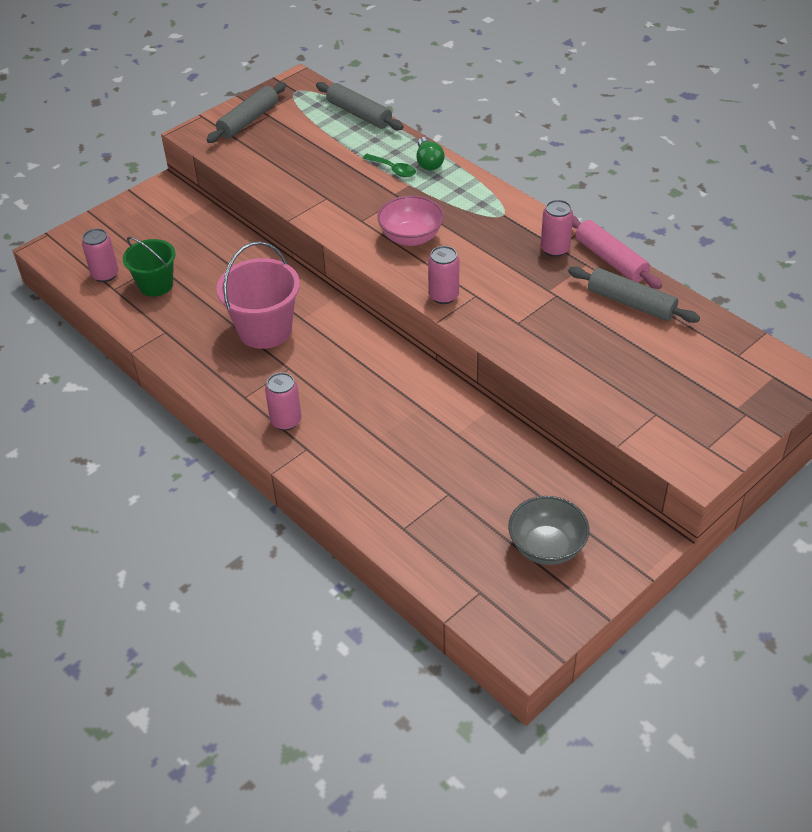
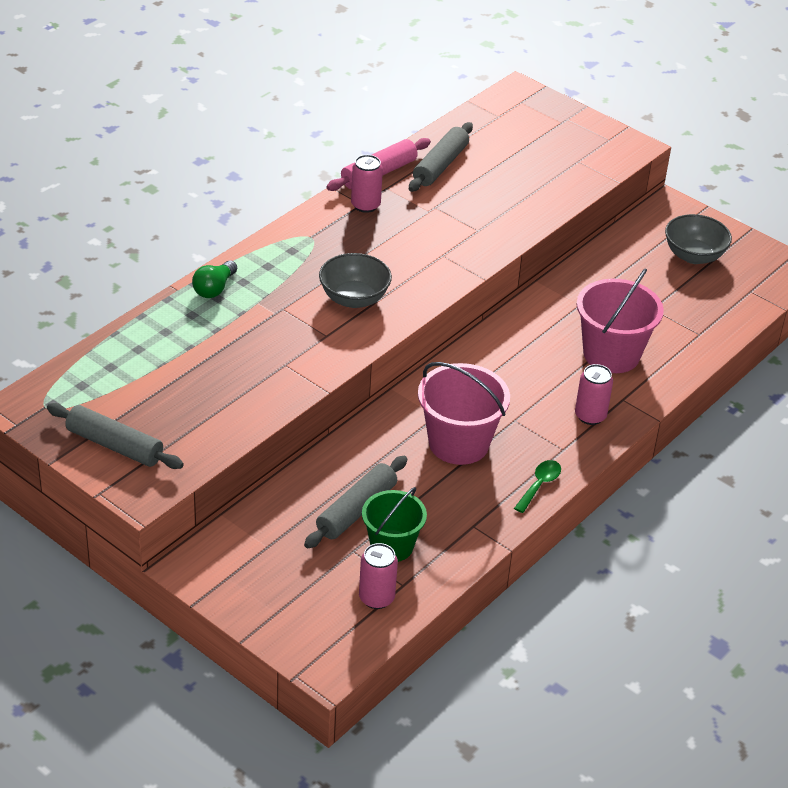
camera: 100 degrees left, 5 degrees down
(359, 114) = (108, 347): grey rolling pin -> grey rolling pin (356, 510)
(375, 448) = (611, 354): none -> pink bucket
(393, 169) = (229, 315): green spoon -> green spoon (539, 485)
(411, 237) = (354, 298): pink bowl -> grey bowl
(428, 162) = (214, 288): green light bulb -> green light bulb turned 135 degrees clockwise
(443, 296) = (446, 275): pink can -> none

